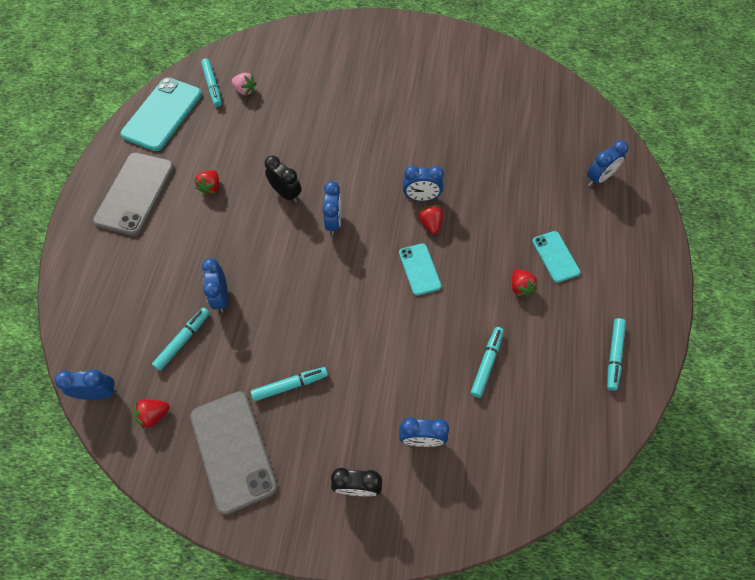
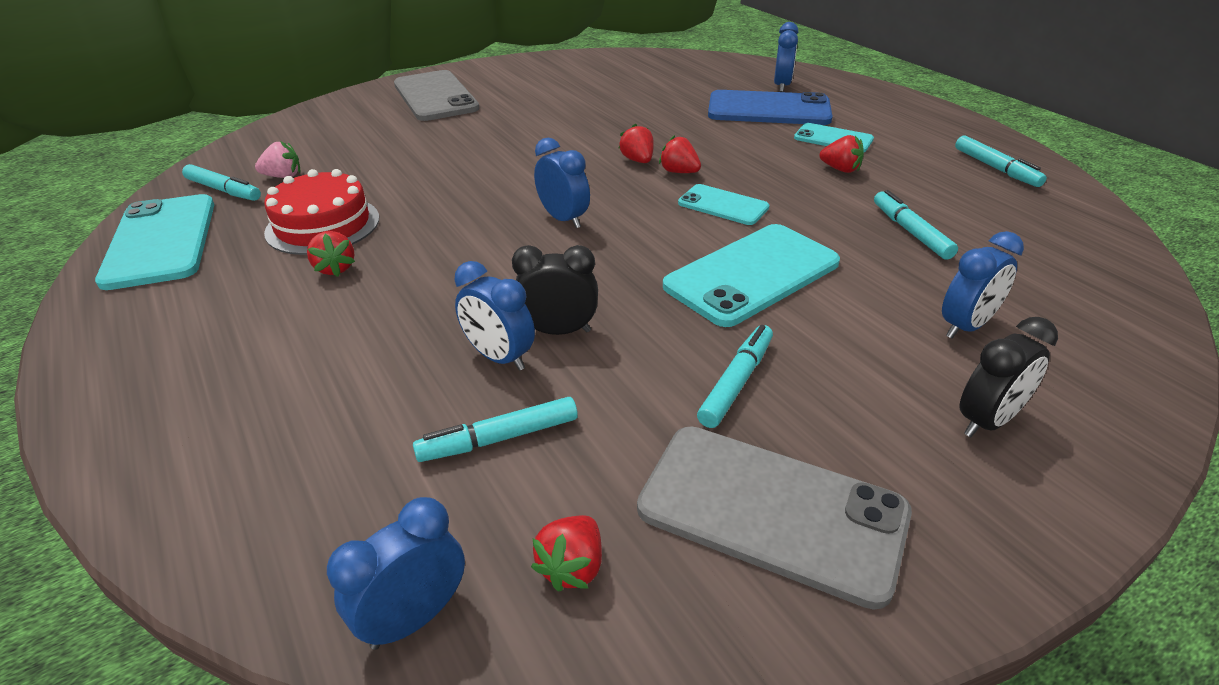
camera: 40 degrees left, 25 degrees down
(135, 194) = (197, 331): grey phone -> grey phone (435, 96)
(183, 340) = (499, 438): turquoise marker -> turquoise marker turned 105 degrees counterclockwise
(230, 148) = (323, 225): none -> red cake
(286, 194) = (463, 226): black clock -> black clock (558, 331)
(372, 330) = (752, 275): none -> turquoise phone
(421, 197) = (638, 160): blue clock -> red strawberry
(556, 199) = (768, 109): none -> blue phone

